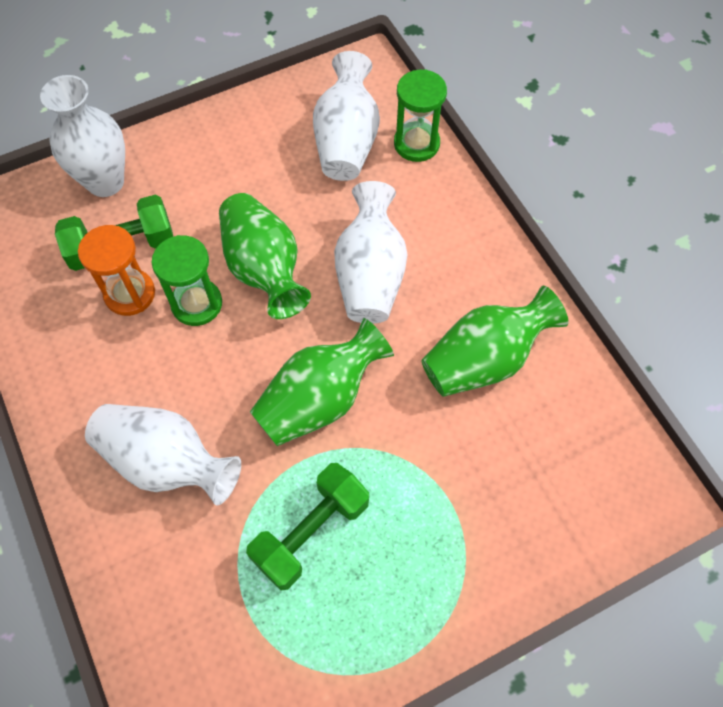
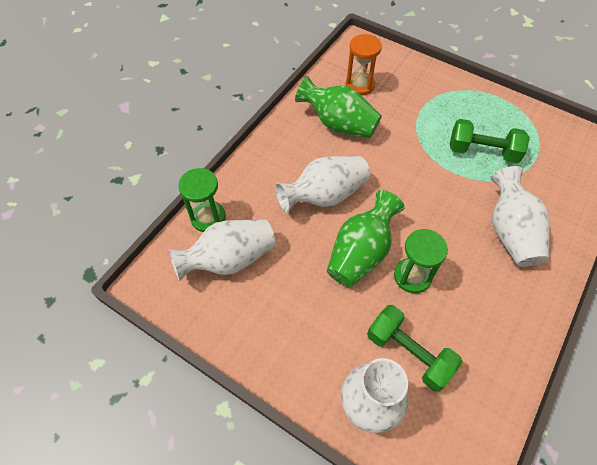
camera: 120 degrees left, 5 degrees down
(130, 294) = (437, 322): orange hourglass -> orange hourglass (360, 85)
(319, 399) = (417, 181): green vase -> none

